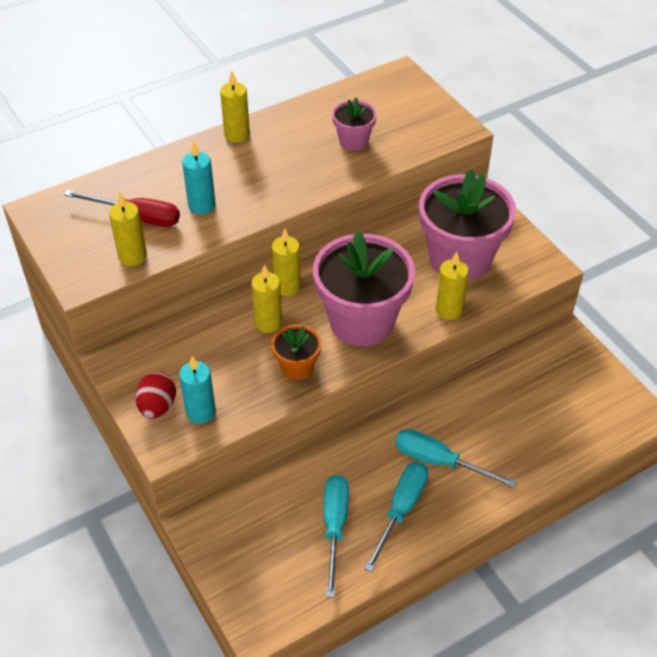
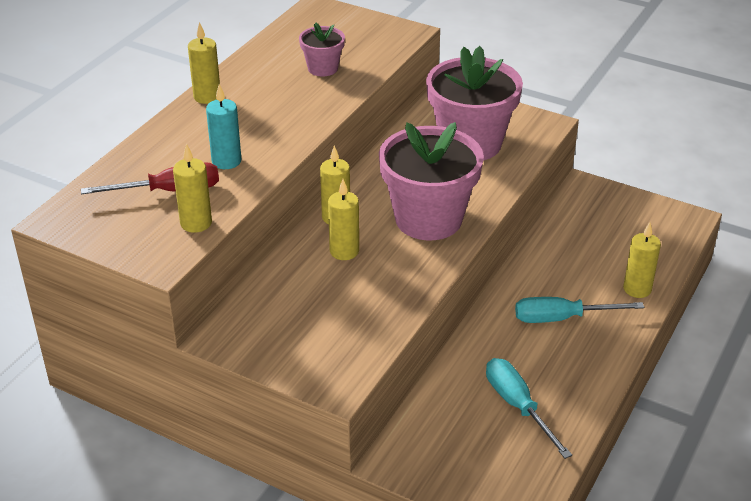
camera: 30 degrees left, 10 degrees down
(157, 407) = (300, 357): red egg -> none
(200, 412) = (346, 345): turquoise candle -> none
(297, 367) = (403, 275): orange flower pot -> none
(401, 510) = (562, 368): turquoise screwdriver -> none
(449, 310) = (495, 183): yellow candle -> yellow candle (637, 289)

